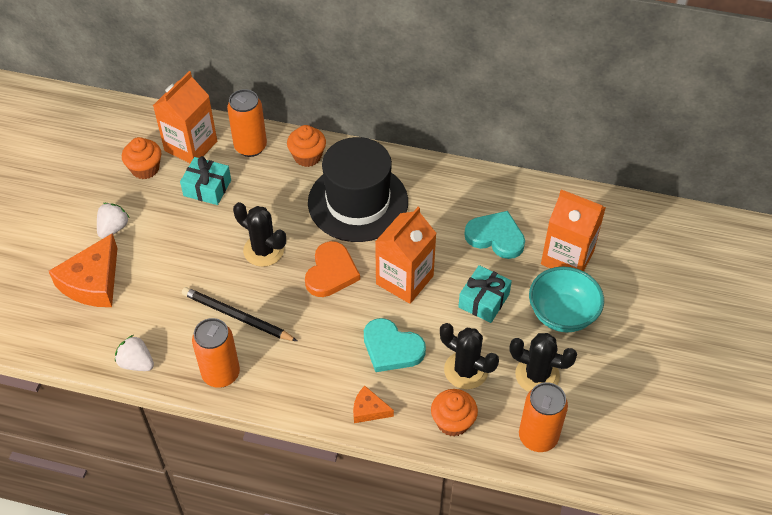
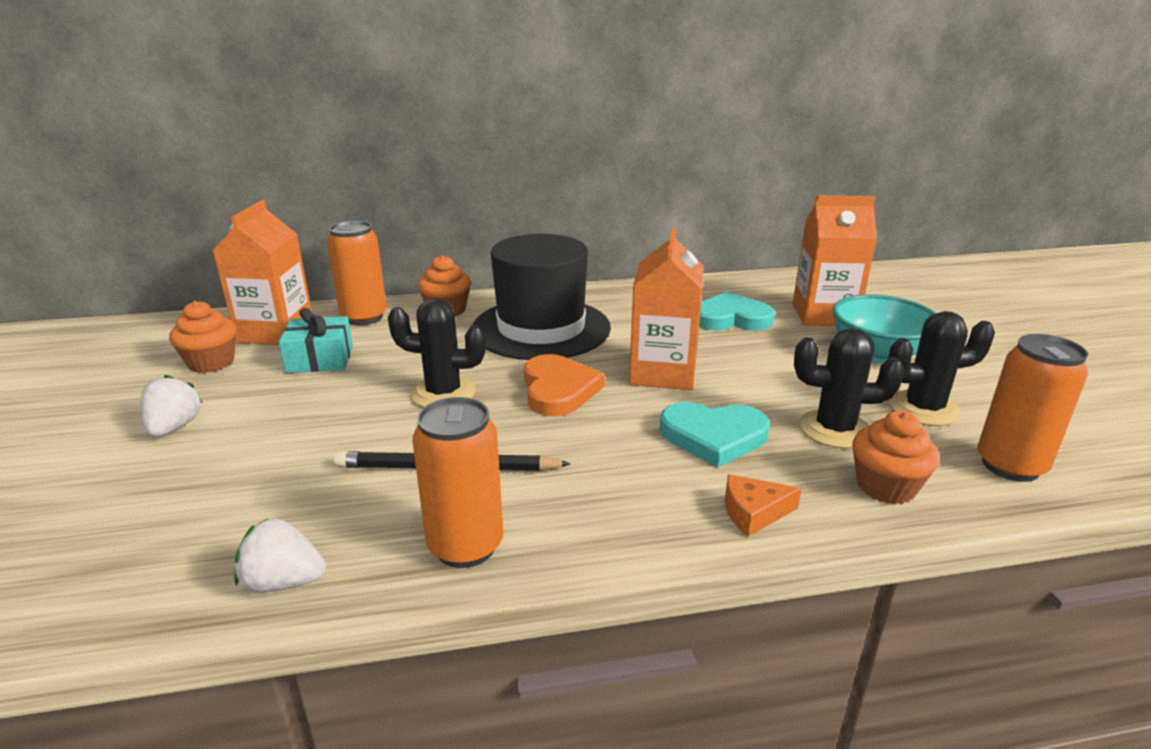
camera: 25 degrees left, 25 degrees down
(93, 282) = (150, 497): orange cheese -> none
(484, 300) = (778, 365): turquoise gift -> none

